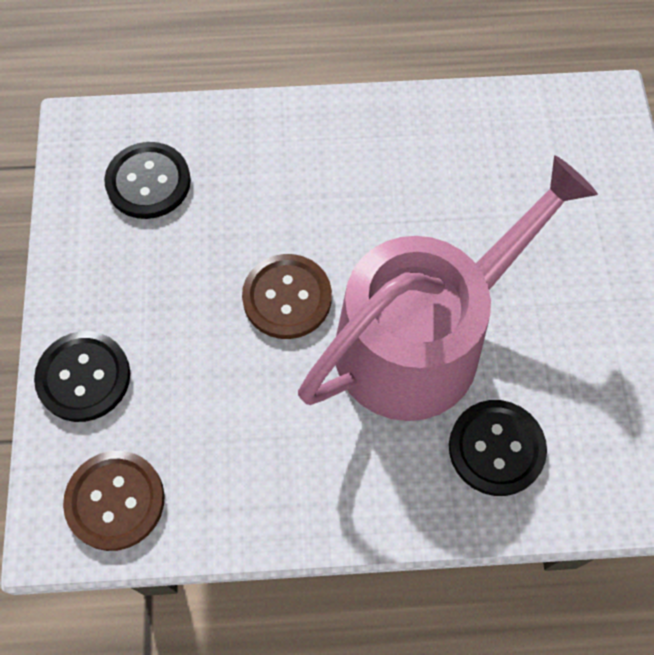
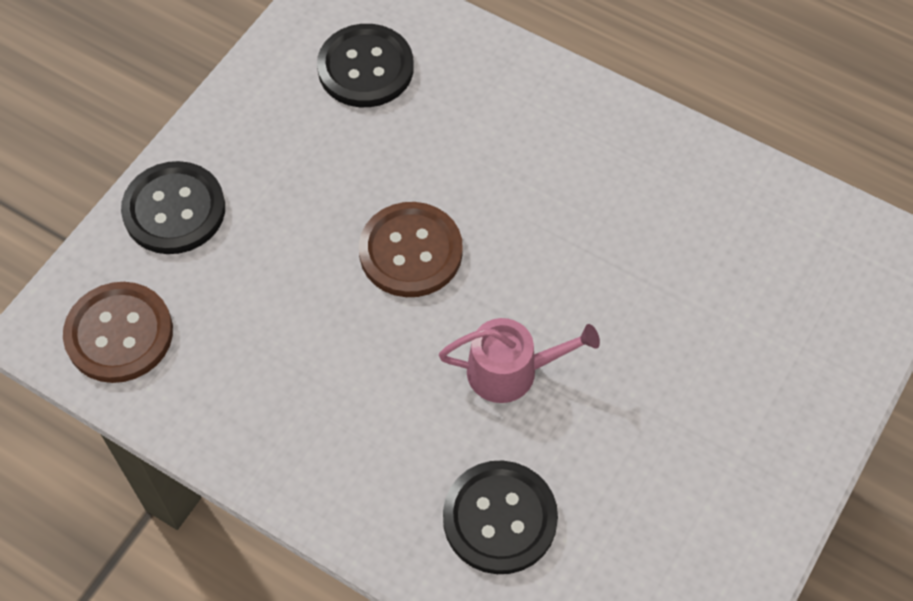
camera: 35 degrees right, 5 degrees down
(423, 339) = (511, 371): pink watering can -> pink watering can, size x0.40

